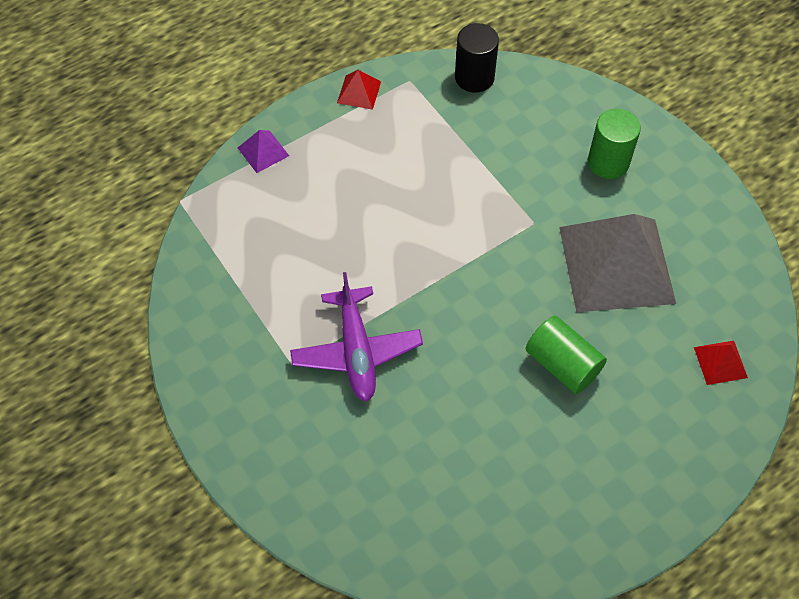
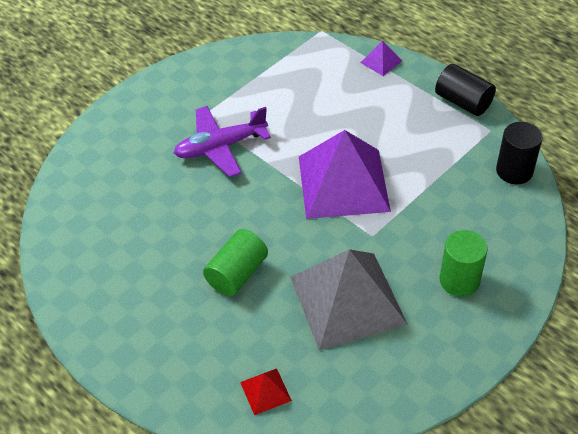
camera: 80 degrees right, 10 degrees down
(359, 92) = (463, 102): red pyramid -> black cylinder
(452, 233) = (343, 183): none -> purple pyramid

